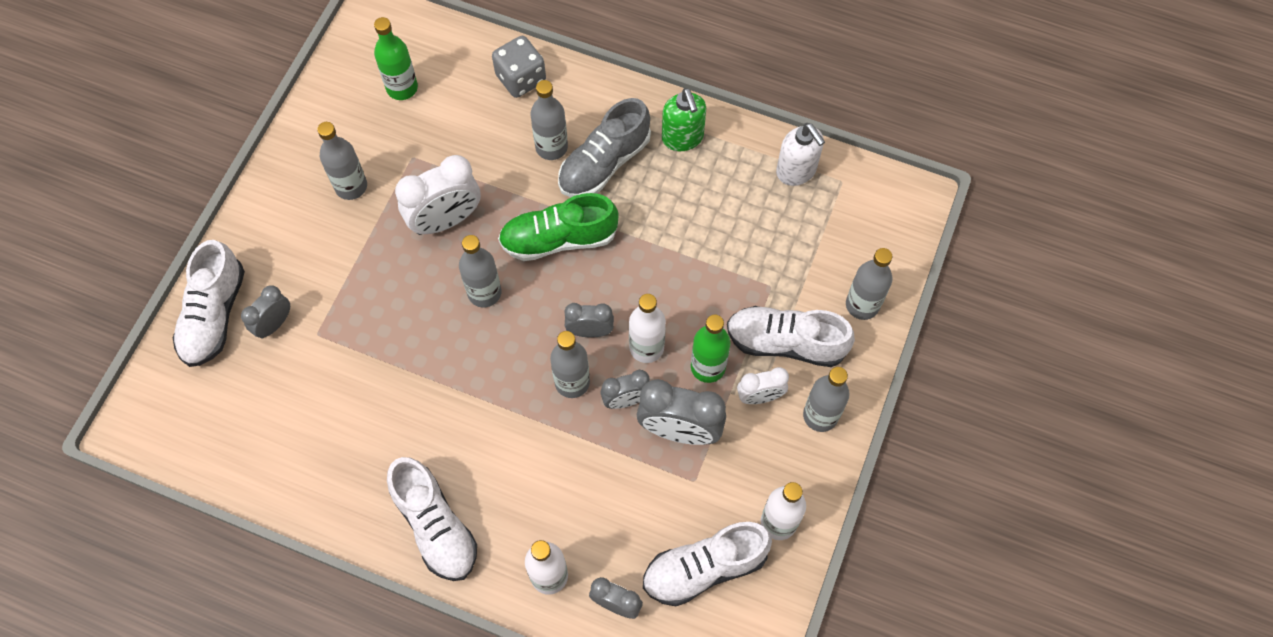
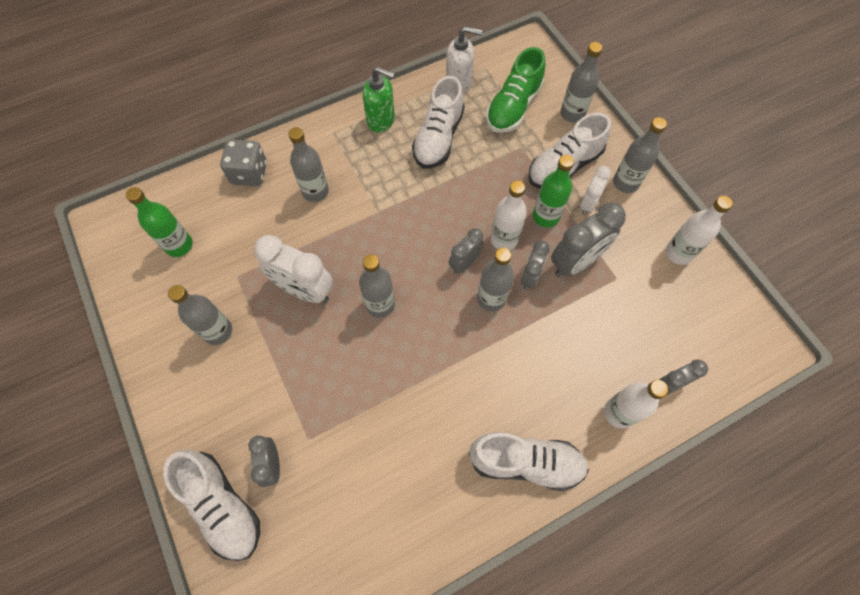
camera: 50 degrees left, 0 degrees up
(446, 220) = (304, 290): white clock -> white clock turned 105 degrees clockwise
(559, 239) = (383, 234): green shoe -> green shoe (513, 107)
(604, 163) = (356, 172): grey shoe -> none
(704, 568) = (680, 315): white shoe -> white shoe (438, 138)

